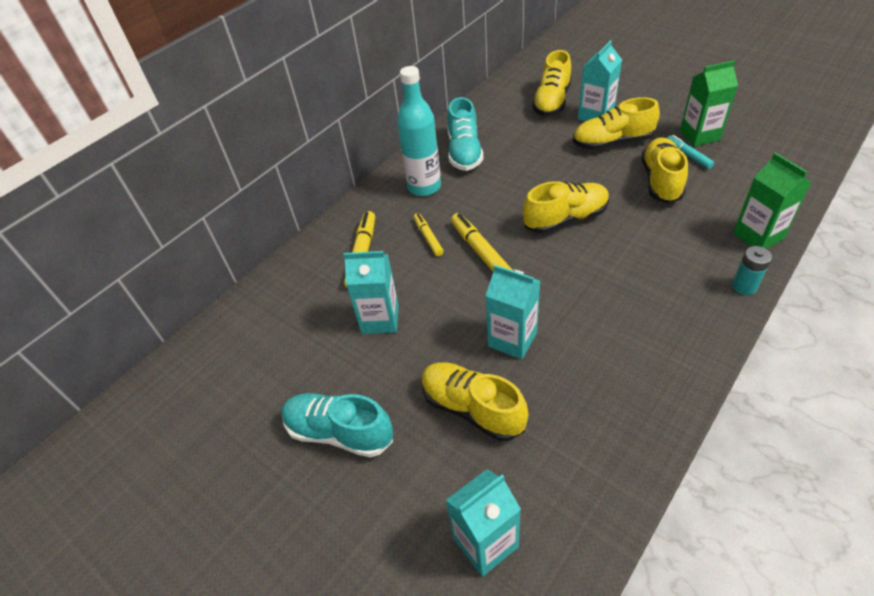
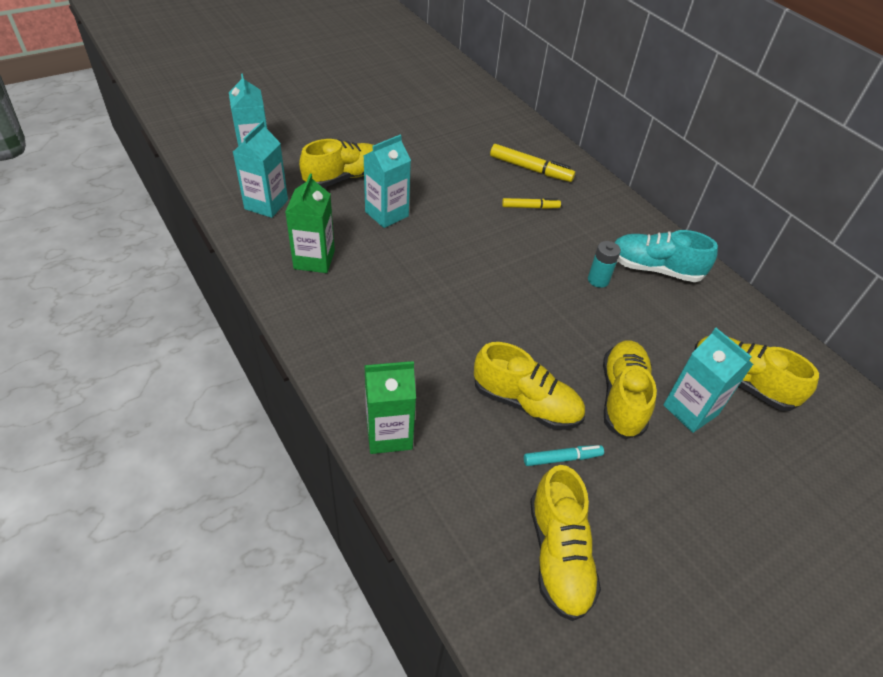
camera: 100 degrees right, 0 degrees up
(339, 432) = (371, 125): turquoise shoe -> none
(380, 319) = (453, 161): turquoise carton -> turquoise carton (266, 204)
(424, 187) = (606, 225): turquoise bottle -> none
(481, 252) = (492, 230): yellow marker -> none
(565, 219) = (505, 298): yellow shoe -> yellow shoe (558, 554)
(699, 135) = (600, 498): green carton -> green carton (314, 259)
(744, 286) = (335, 377): turquoise battery -> turquoise battery (598, 280)

